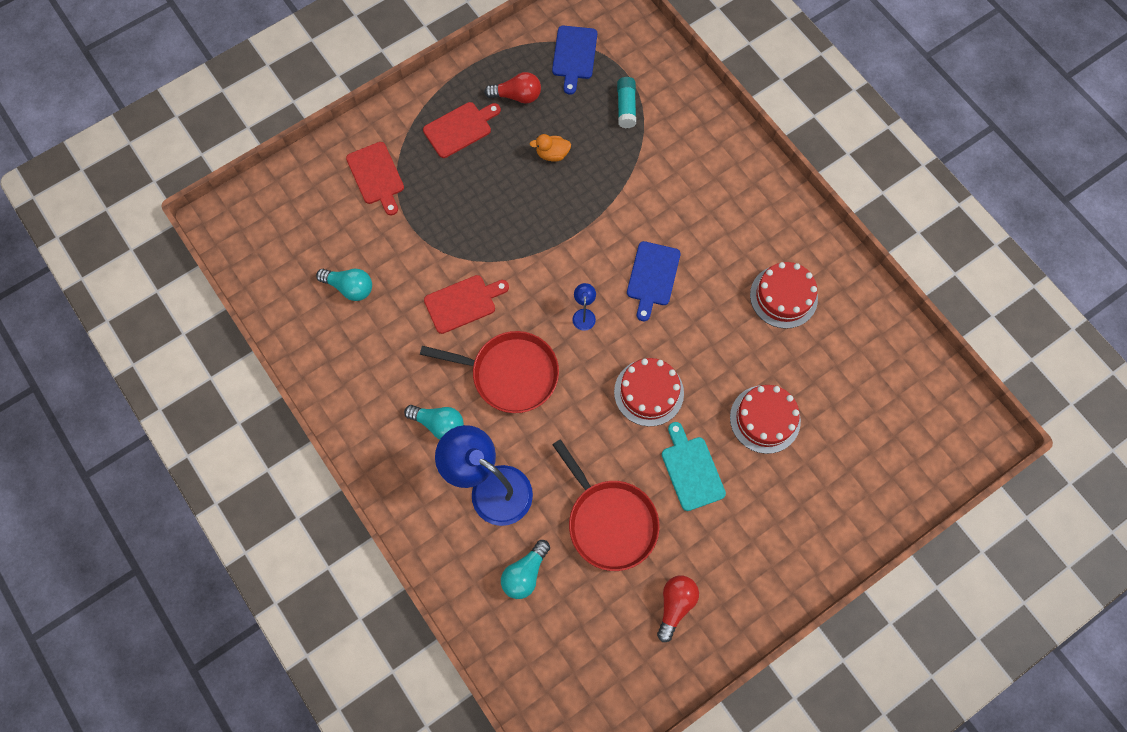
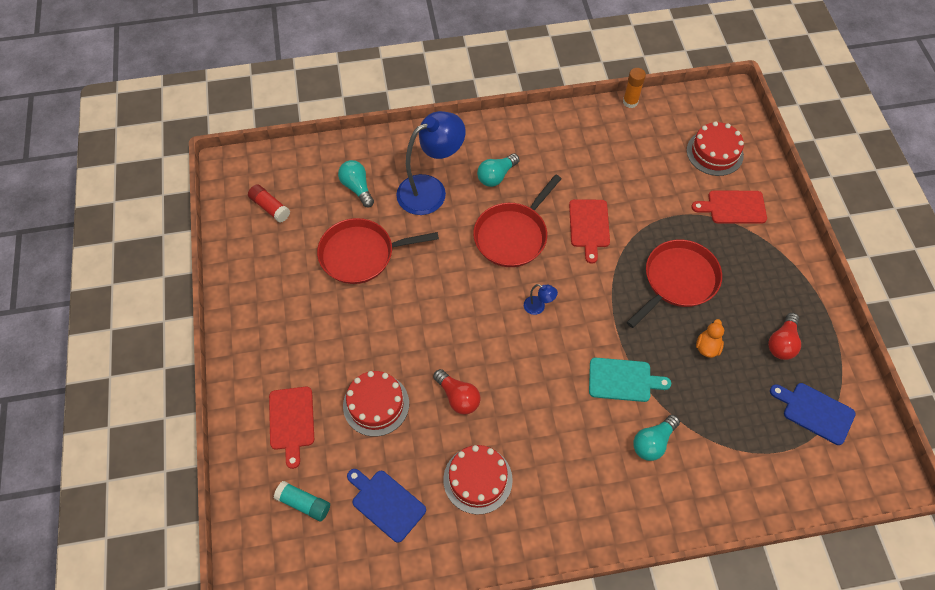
camera: 115 degrees right, 10 degrees down
(268, 321) = (630, 102): none -> orange glue stick
(350, 287) = (636, 158): turquoise light bulb -> turquoise light bulb (653, 442)
(460, 128) = (760, 284): red cutting board -> red cutting board (291, 421)
(490, 200) = (678, 280): none -> red pan
(599, 662) = (270, 207): none -> red glue stick
(626, 107) = (738, 433): turquoise glue stick -> turquoise glue stick (304, 503)
(648, 392) = (446, 326): red cake -> red cake (714, 152)
(652, 277) = (548, 375): blue cutting board -> blue cutting board (386, 503)
(675, 605) = (276, 270): red light bulb -> red light bulb (458, 397)
(691, 470) = (366, 328): turquoise cutting board -> turquoise cutting board (623, 380)

